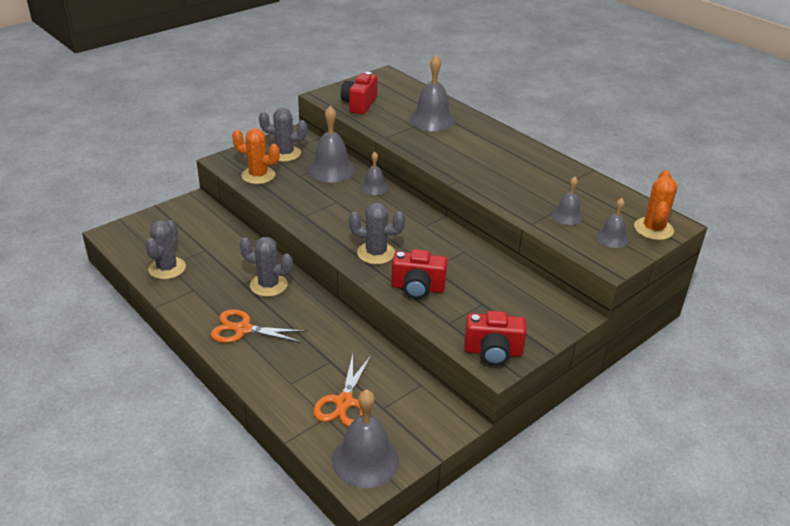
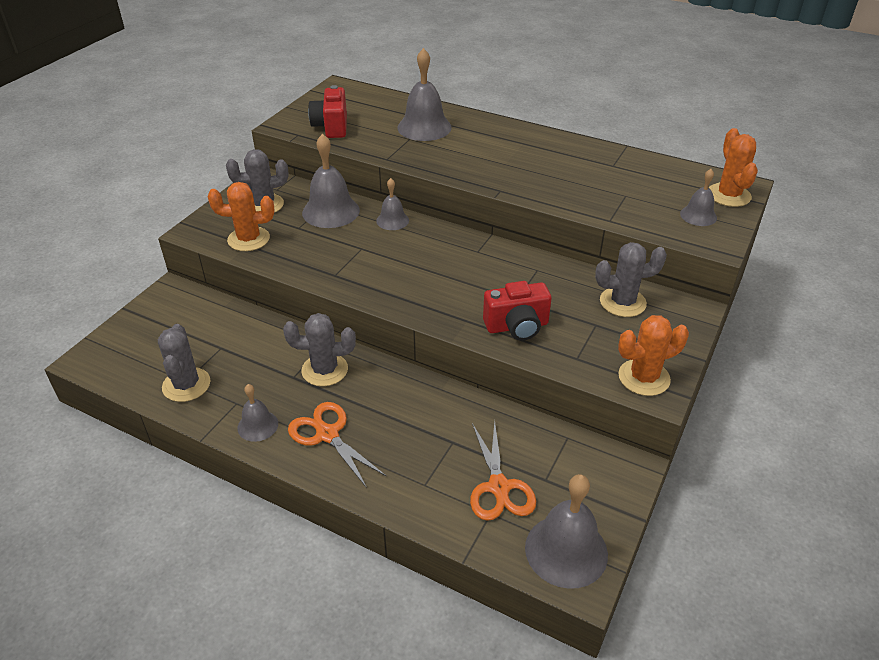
camera: 20 degrees left, 5 degrees up
(243, 329) = (327, 434): orange scissors -> orange scissors turned 60 degrees clockwise
(376, 253) = (445, 298): grey cactus -> grey cactus (622, 302)
(493, 352) = (644, 377): red camera -> orange cactus
(567, 216) = (638, 202): grey bell -> grey bell (257, 425)

